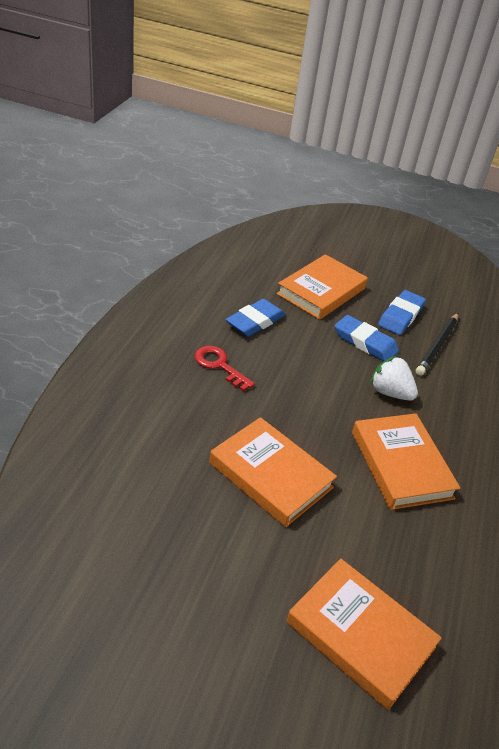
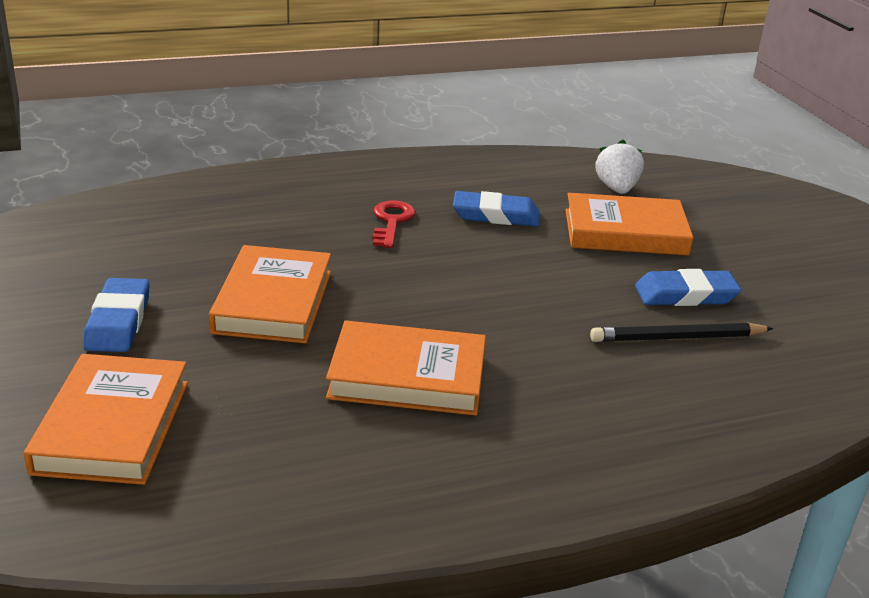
camera: 55 degrees right, 10 degrees down
(365, 342) = (586, 287): blue eraser -> blue eraser (118, 321)
(390, 392) = (523, 331): white strawberry -> white strawberry (616, 189)
(401, 465) = (407, 376): orange book -> orange book turned 60 degrees clockwise

